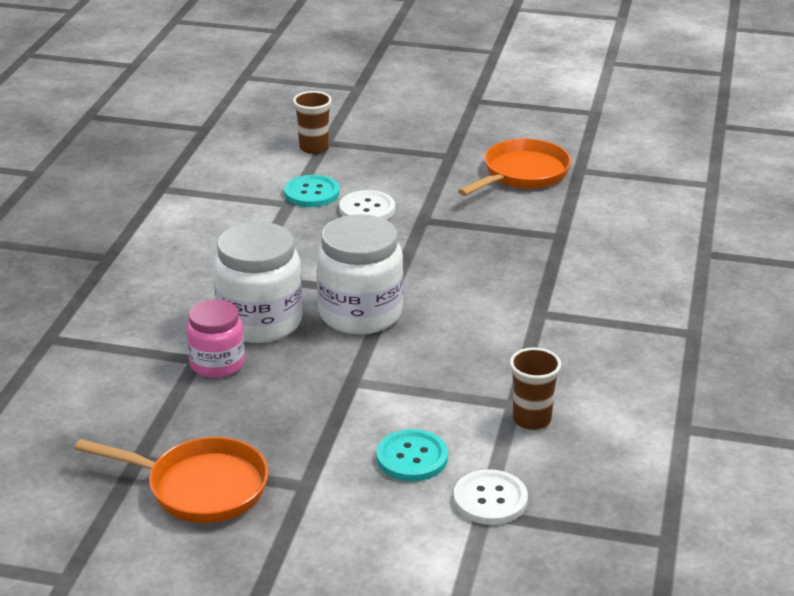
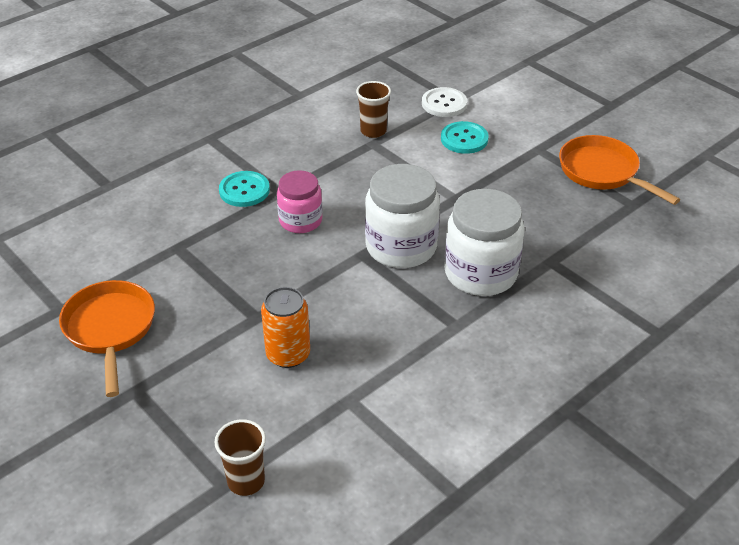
camera: 145 degrees left, 10 degrees up
(217, 363) = (538, 251): pink jar -> pink jar (300, 220)
(311, 193) = (315, 404): turquoise button -> turquoise button (244, 190)
(367, 209) = (288, 354): white button -> orange can
(522, 174) = (110, 329): orange pan -> orange pan turned 90 degrees clockwise

